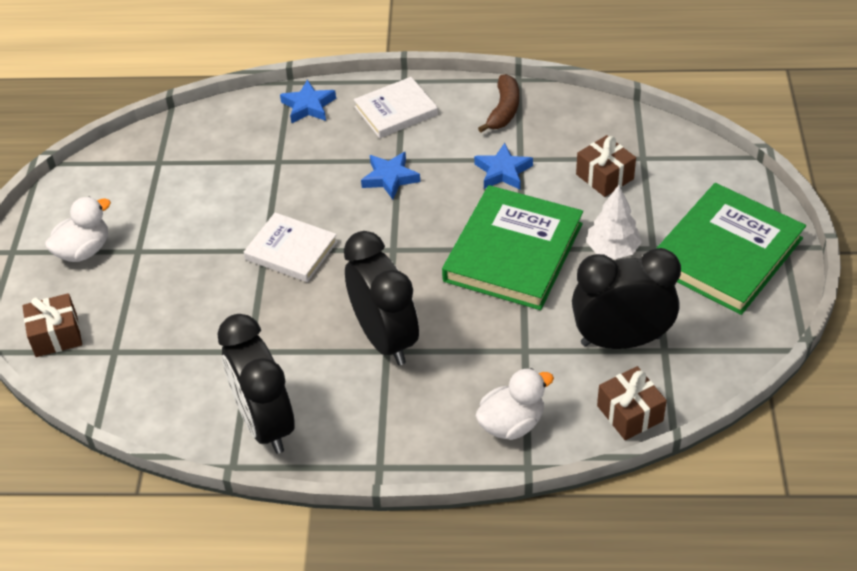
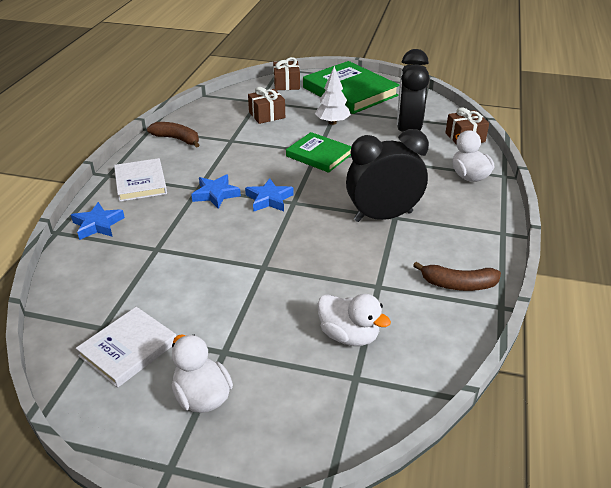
camera: 80 degrees left, 10 degrees down
(56, 335) = (320, 426): brown gift -> brown gift (286, 84)
(170, 337) = (349, 335): none -> white duck
(265, 424) = (458, 284): black clock -> brown banana
(291, 251) = (271, 252): white book -> white book (128, 349)
(503, 171) = (239, 148): blue star -> blue star (269, 199)
(513, 252) = (319, 155): green book -> green book, size x0.59

